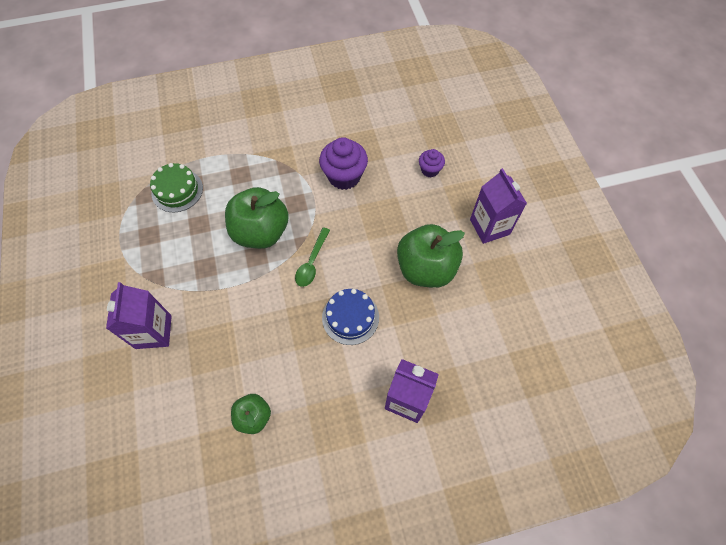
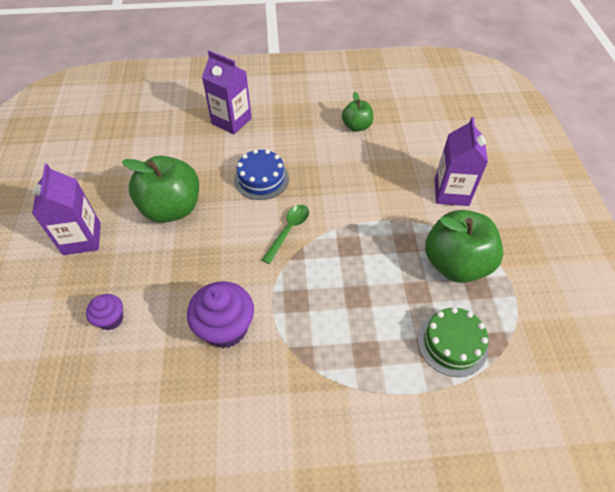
camera: 170 degrees left, 10 degrees down
(261, 232) = (342, 271): green apple -> green apple (455, 264)

